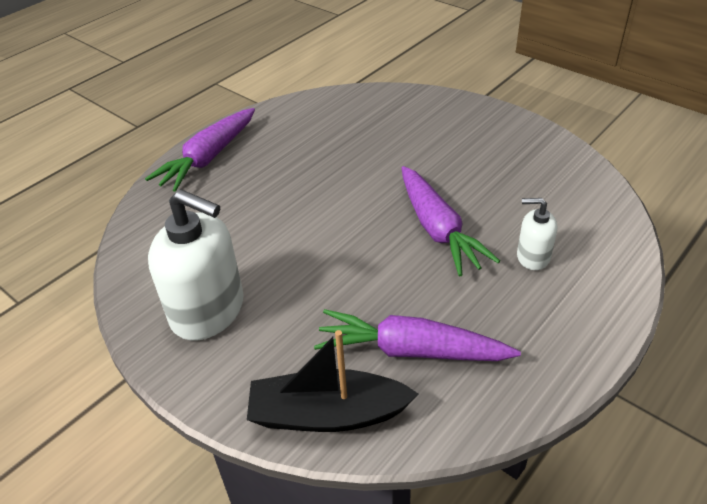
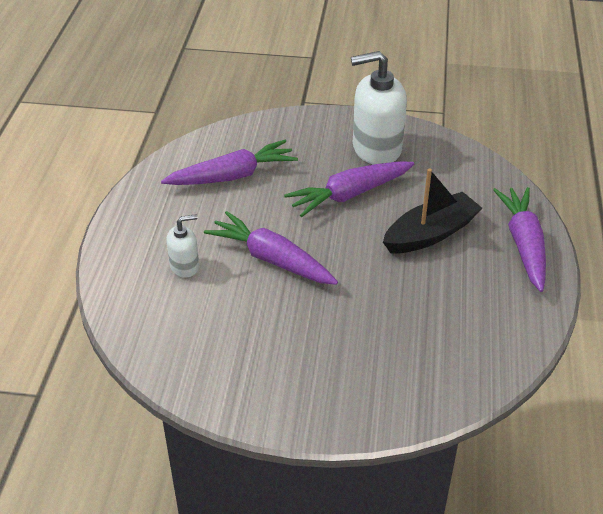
camera: 145 degrees right, 0 degrees up
(300, 264) = (349, 195): none -> purple carrot
(327, 414) = (256, 132): black boat -> black boat (430, 233)

